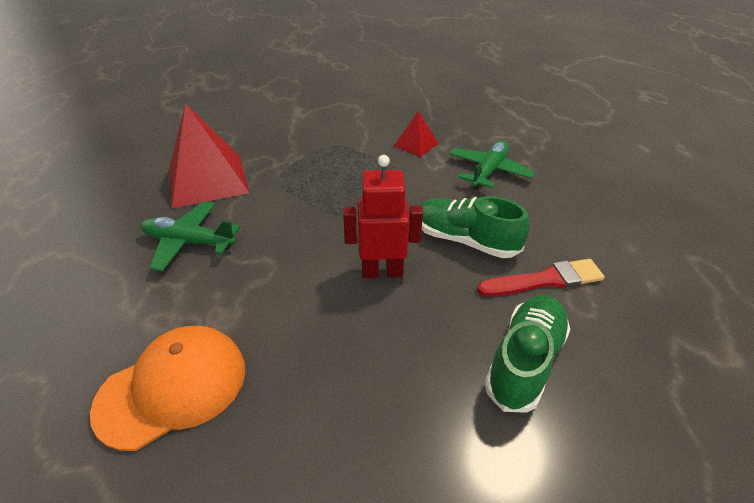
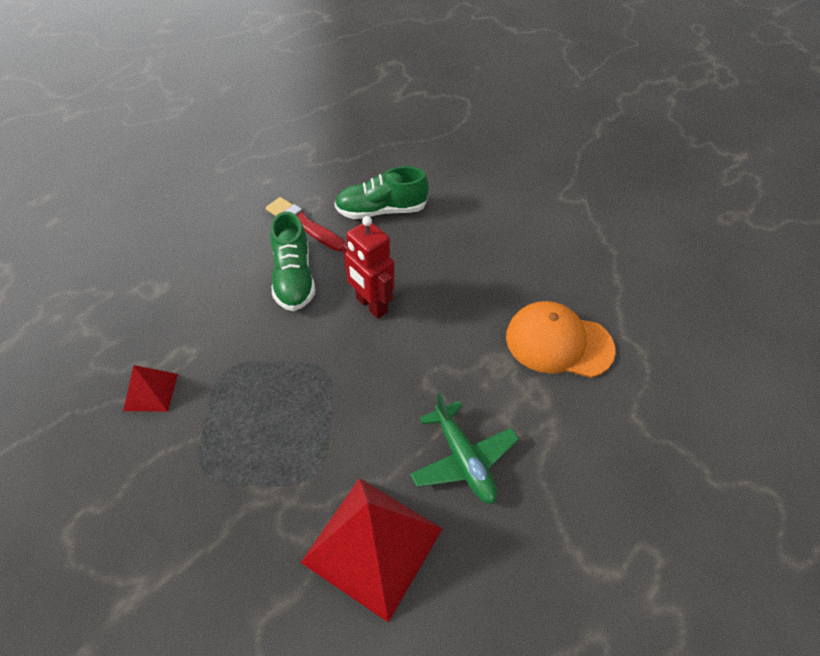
camera: 130 degrees left, 10 degrees up
(488, 171) = (172, 307): green plane -> none

